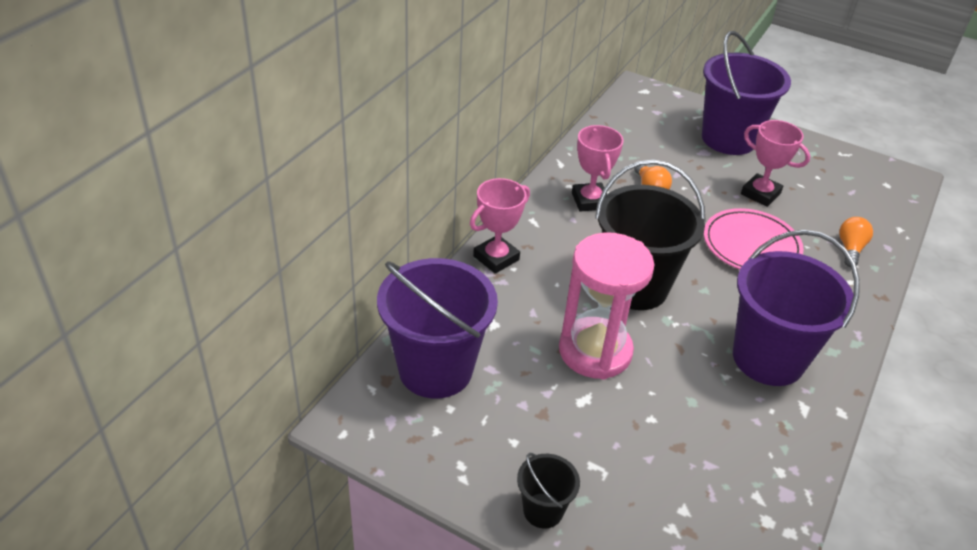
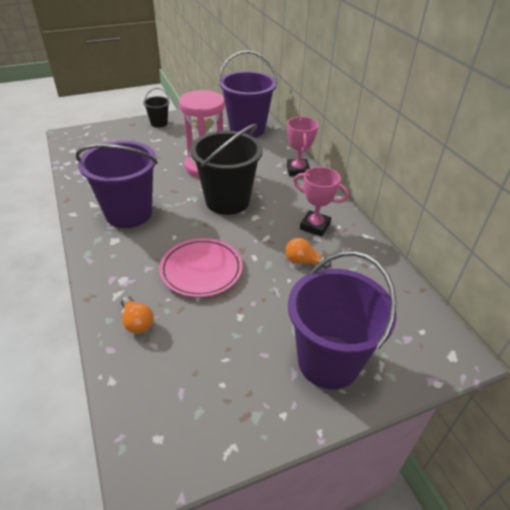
camera: 130 degrees right, 0 degrees up
(760, 194) = (241, 320): pink trophy -> none

